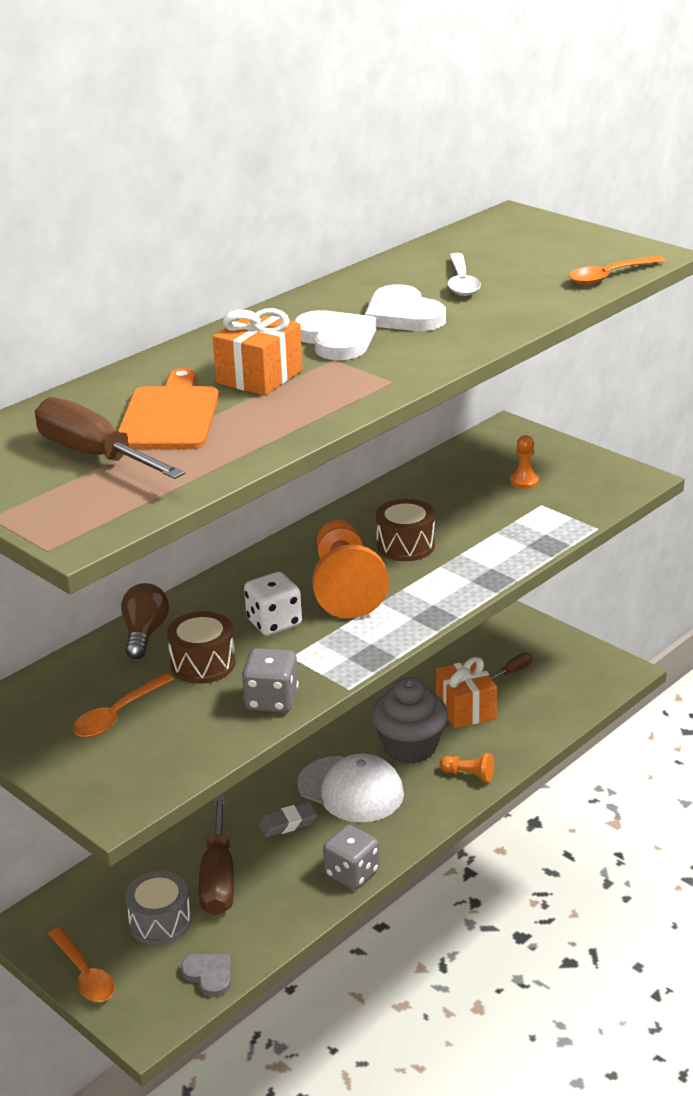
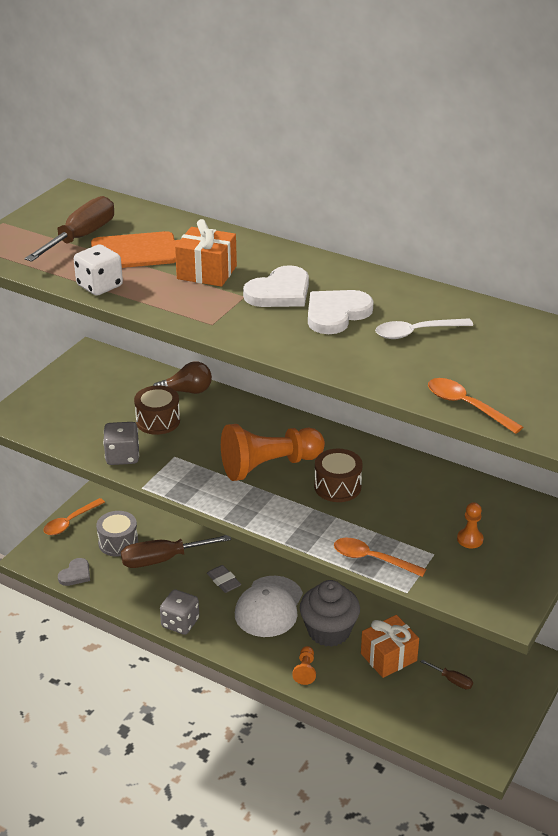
camera: 75 degrees right, 5 degrees up
(118, 715) = (97, 400): orange spoon -> orange spoon (372, 559)
(274, 622) = (214, 441): white dice -> white dice (99, 286)

